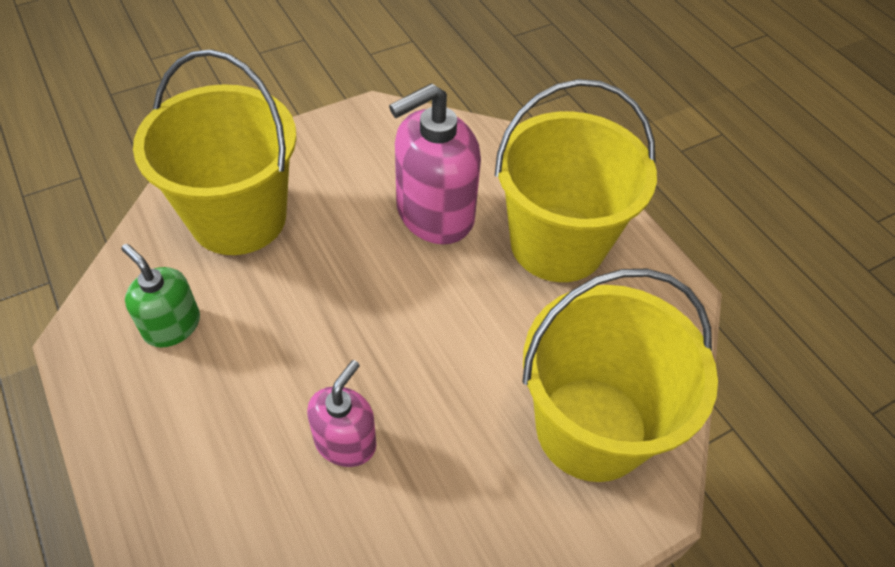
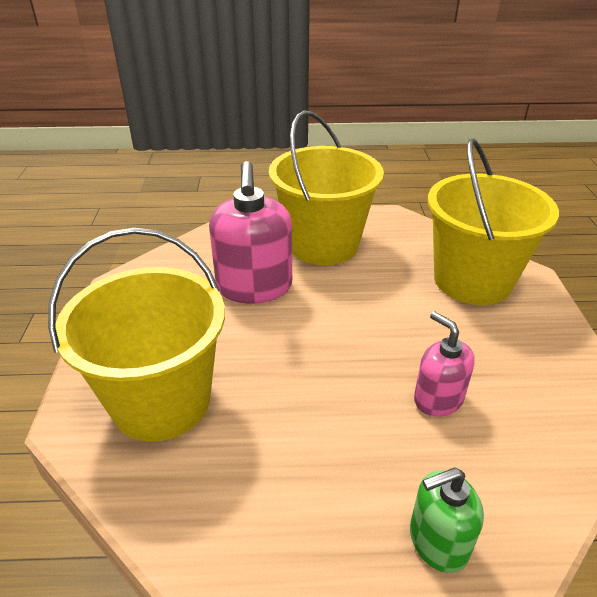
camera: 60 degrees left, 15 degrees down
(172, 326) = (255, 487): green soap dispenser -> green soap dispenser (438, 541)

